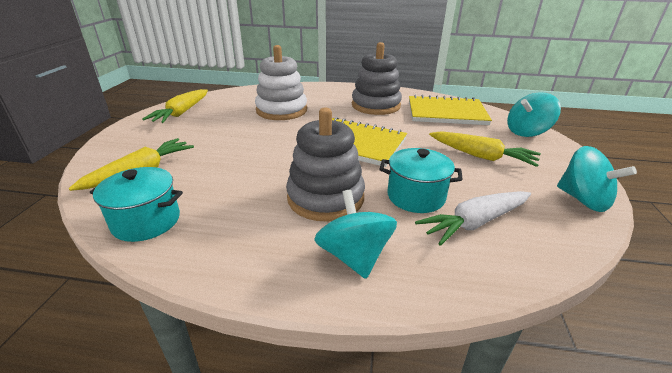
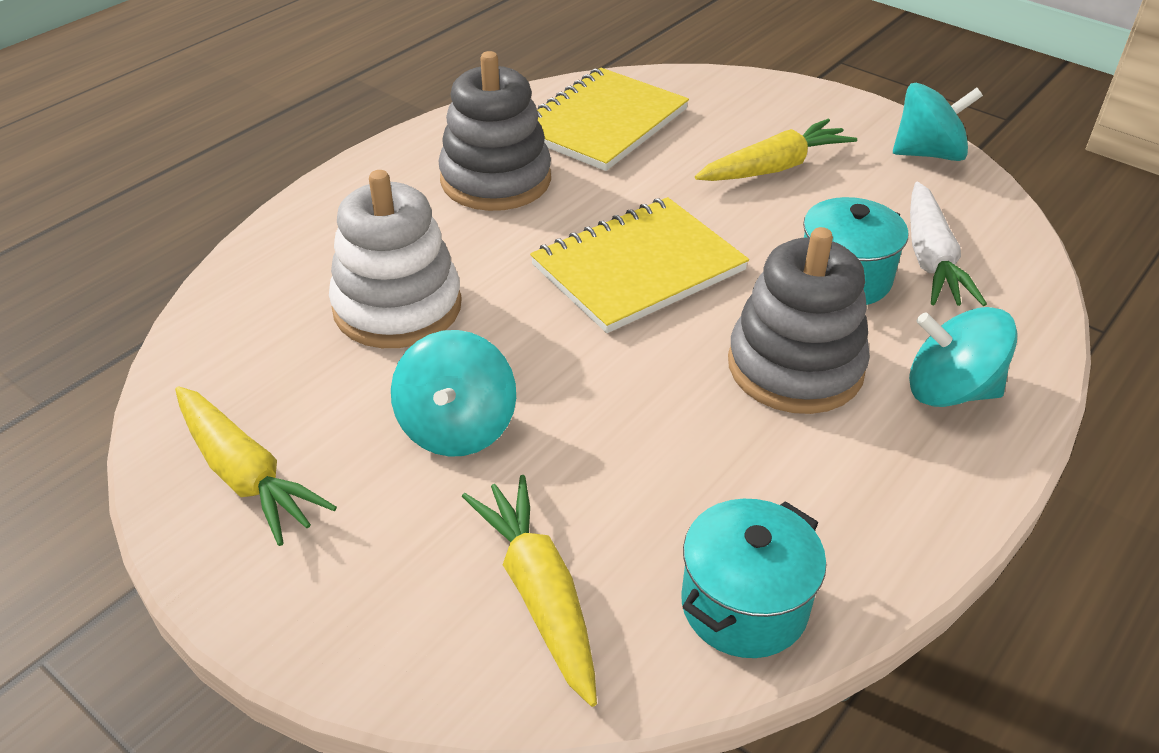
camera: 60 degrees left, 10 degrees up
(527, 132) = (733, 91): turquoise spinning top -> turquoise spinning top (457, 427)

